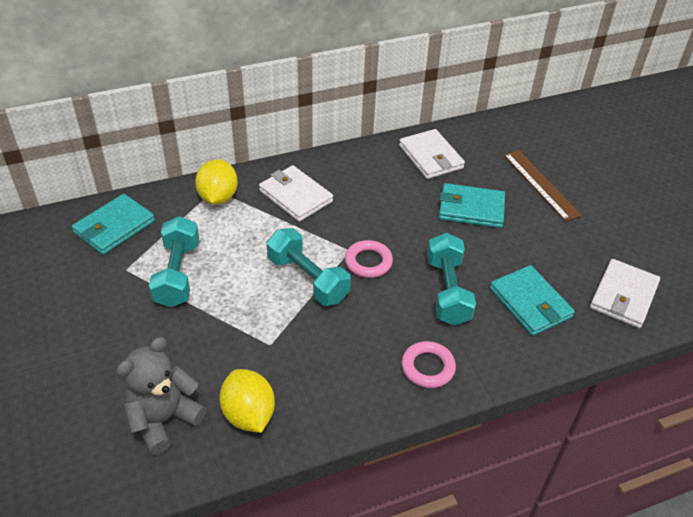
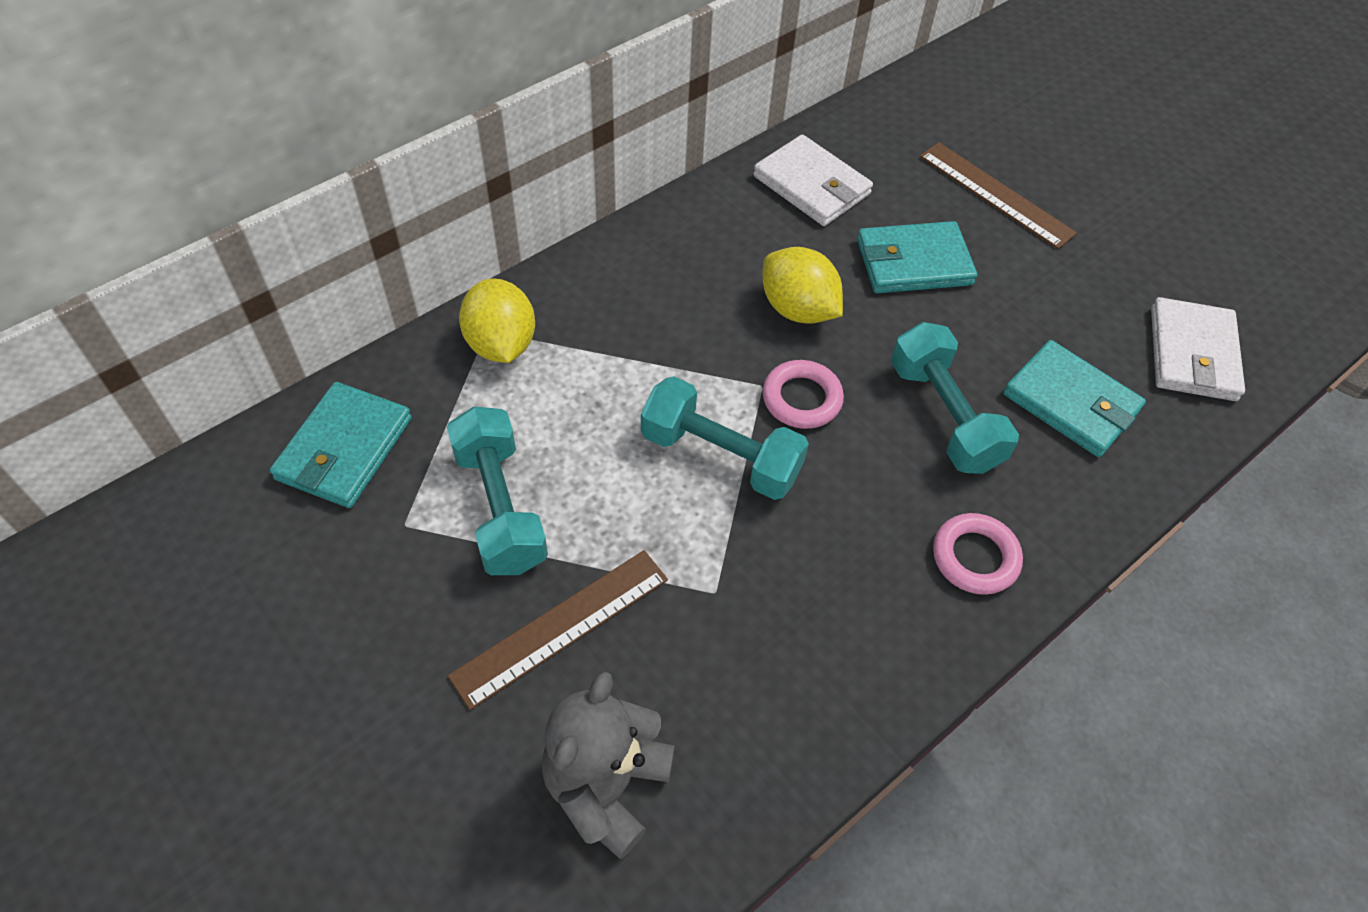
camera: 20 degrees left, 10 degrees up
(179, 338) = (561, 626): none -> brown ruler
(248, 414) = (741, 729): yellow lemon -> yellow lemon (797, 309)
(295, 196) = (630, 309): white wallet -> none

